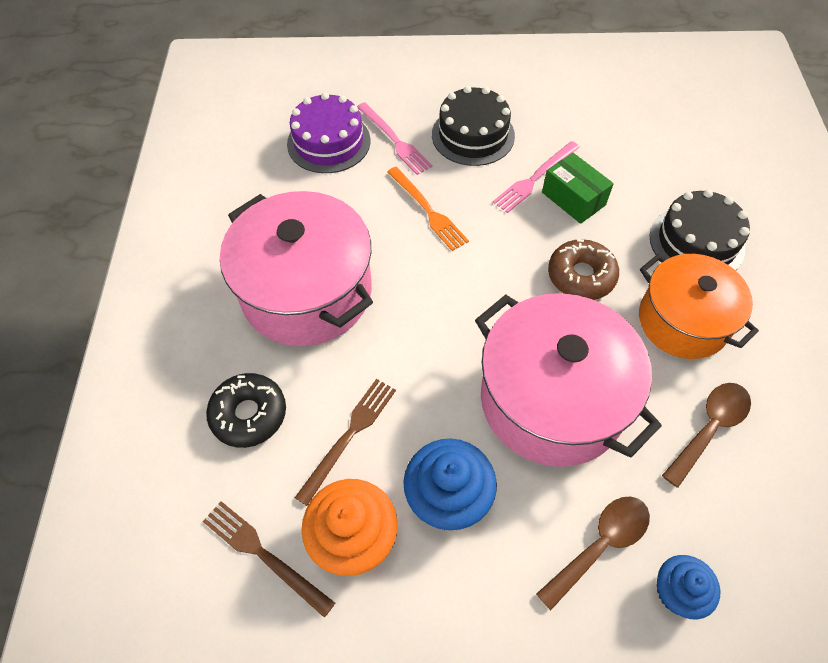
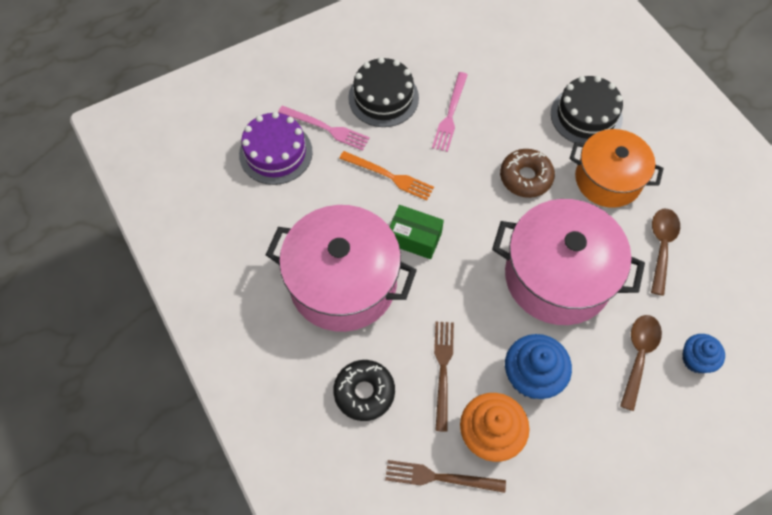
camera: 30 degrees left, 5 degrees up
(573, 199) = (486, 119): green box -> green box (414, 238)

